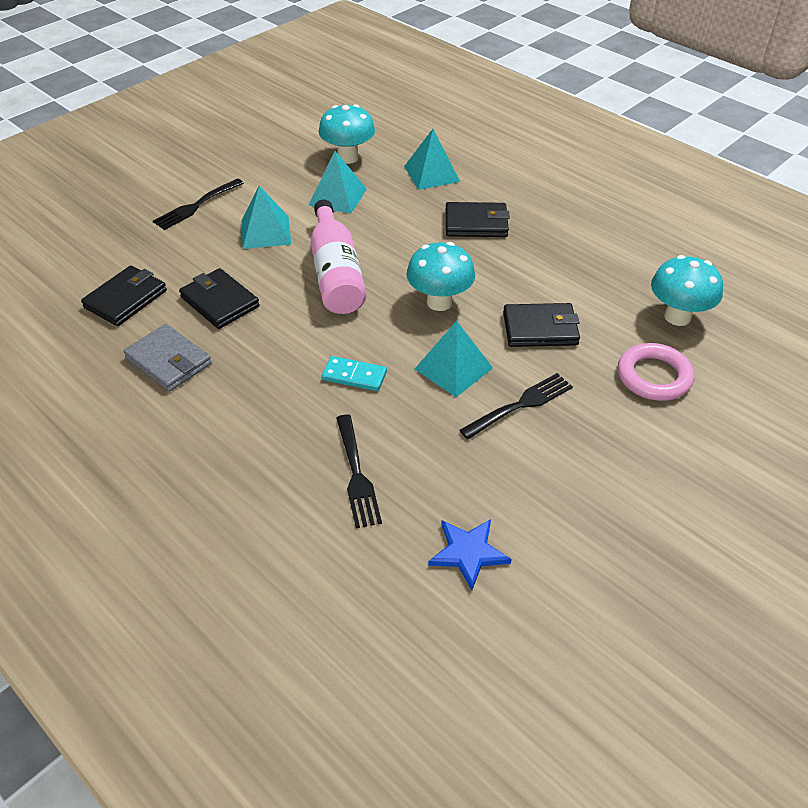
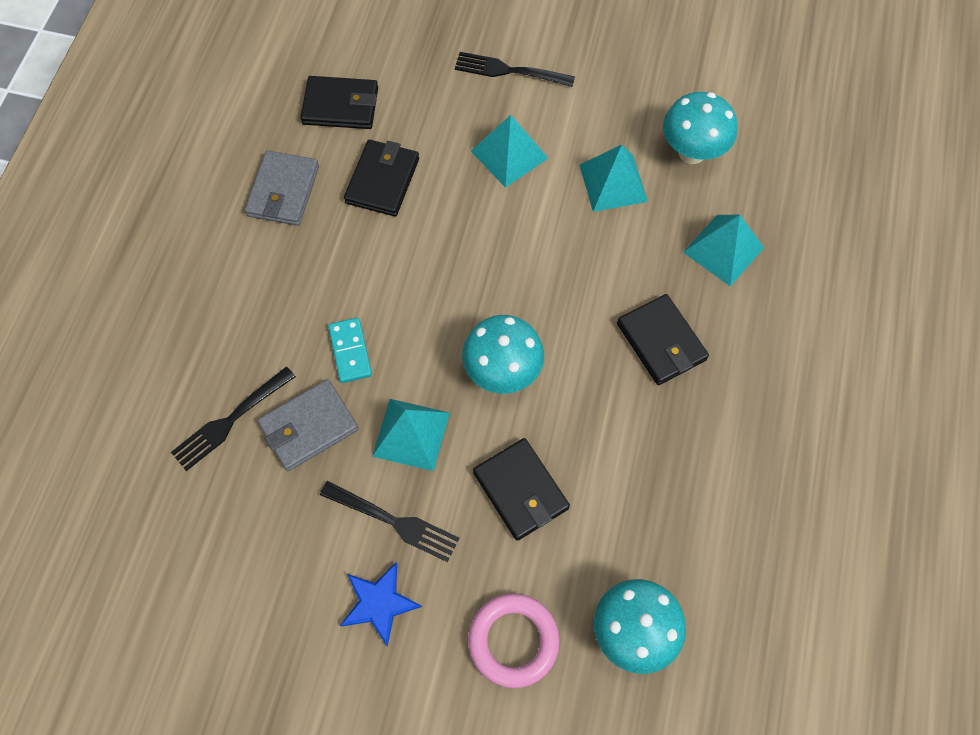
camera: 60 degrees right, 20 degrees up
(336, 273) = (486, 253): pink bottle -> none
(402, 425) = (309, 427): none -> grey wallet
(468, 553) = (187, 559): blue star -> blue star (379, 603)

